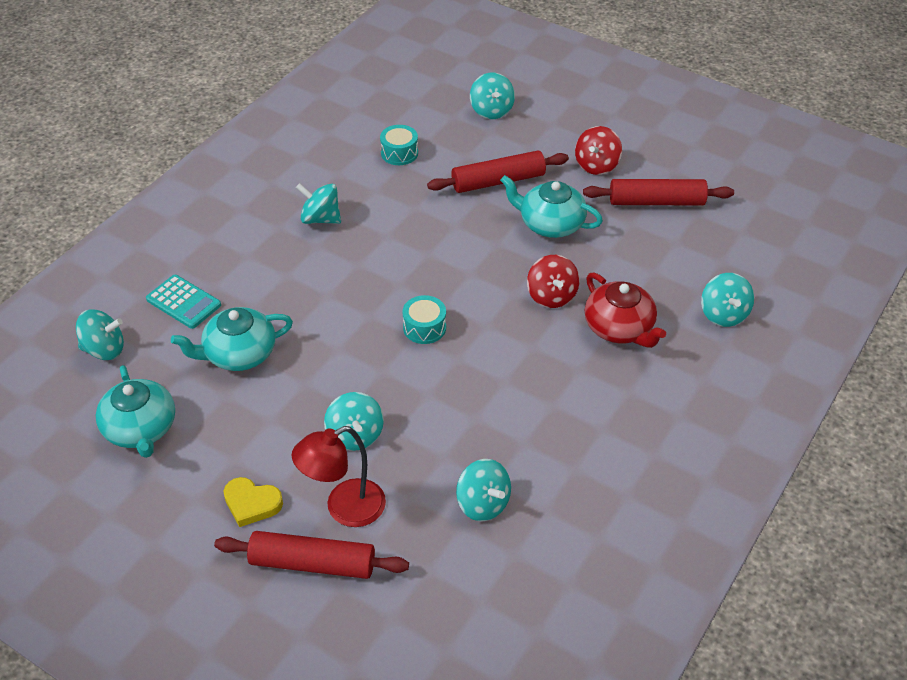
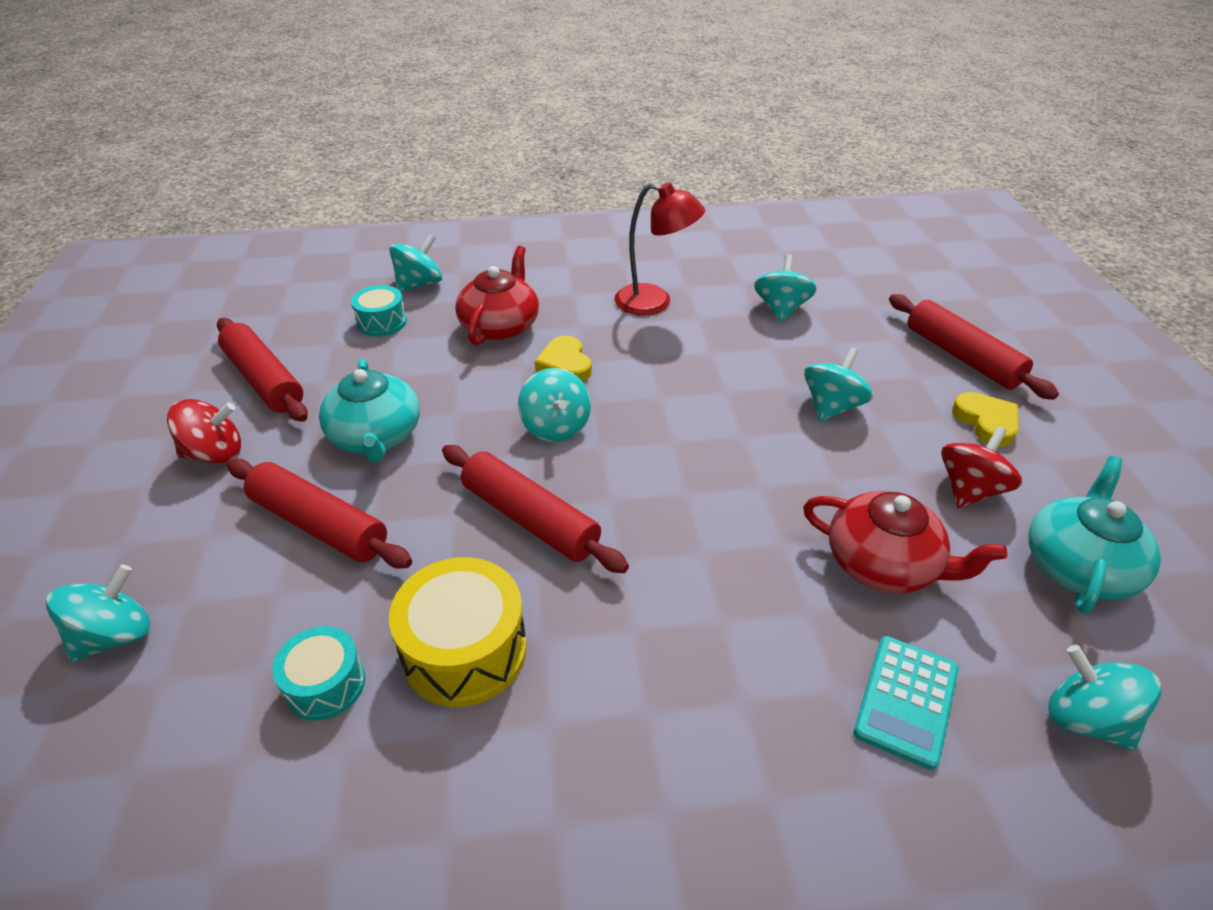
camera: 130 degrees left, 5 degrees down
(183, 302) = (906, 700): turquoise calculator -> turquoise calculator turned 150 degrees counterclockwise
(239, 354) = (883, 564): turquoise teapot -> red teapot
(320, 219) = (576, 670): turquoise spinning top -> turquoise spinning top (555, 427)
(344, 509) = (899, 369): red lamp -> red lamp (654, 302)
(369, 194) = (464, 650): none -> yellow drum
(420, 249) = (529, 519): none -> red rolling pin
(424, 328) = (649, 441): turquoise drum -> turquoise drum (382, 322)
(539, 335) = (565, 364): none -> yellow heart
(551, 296) = (501, 381): red spinning top -> red spinning top (970, 490)

